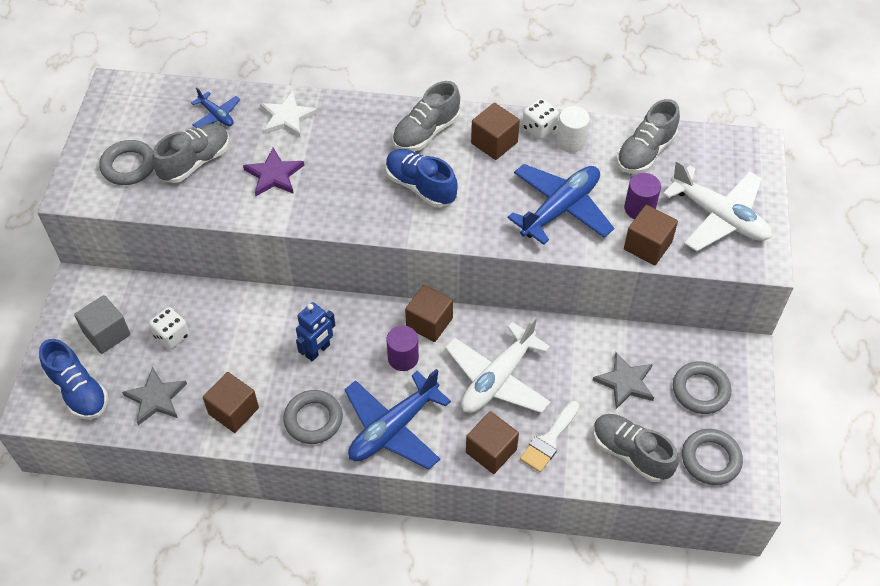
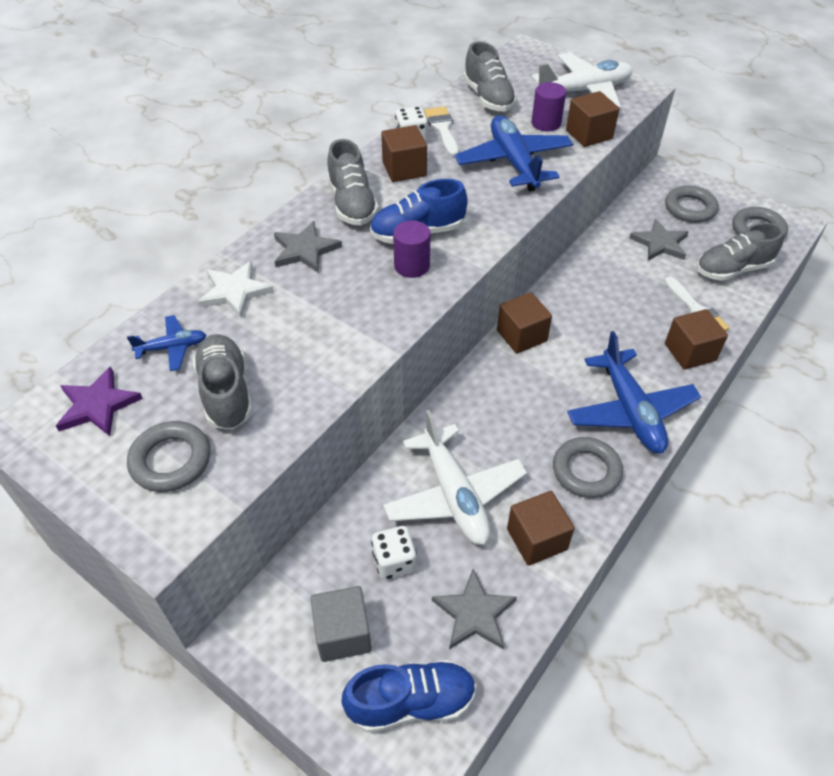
camera: 60 degrees left, 5 degrees down
(274, 175) = (308, 331): purple star -> purple star (97, 405)
(318, 351) = (501, 433): blue robot -> none
(354, 132) = (305, 250): none -> grey star
(403, 358) = (551, 371): purple cylinder -> purple cylinder (412, 266)
(498, 379) = (613, 316): white plane -> white plane (454, 494)
(571, 141) = (442, 128): white cylinder -> white brush

